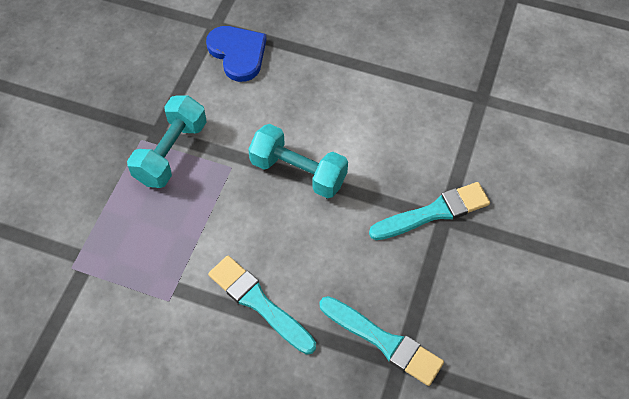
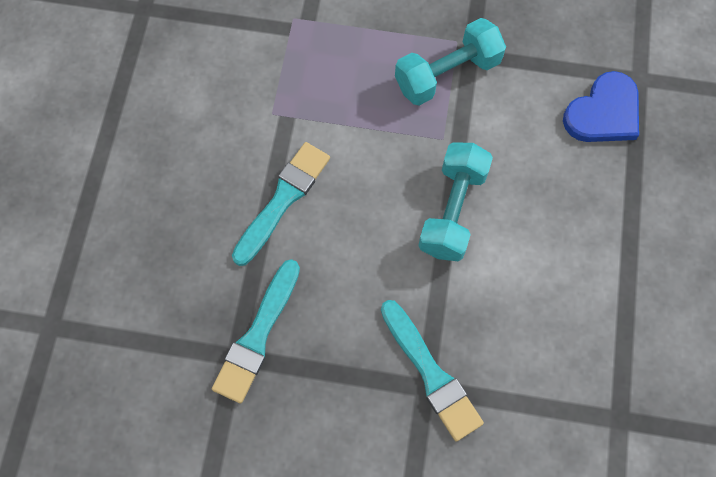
camera: 80 degrees right, 10 degrees up
(171, 152) = (447, 74): turquoise dumbbell -> turquoise dumbbell turned 45 degrees counterclockwise

